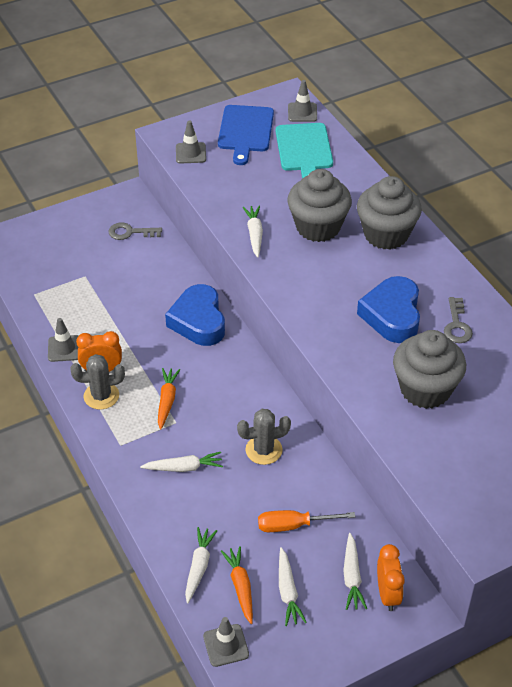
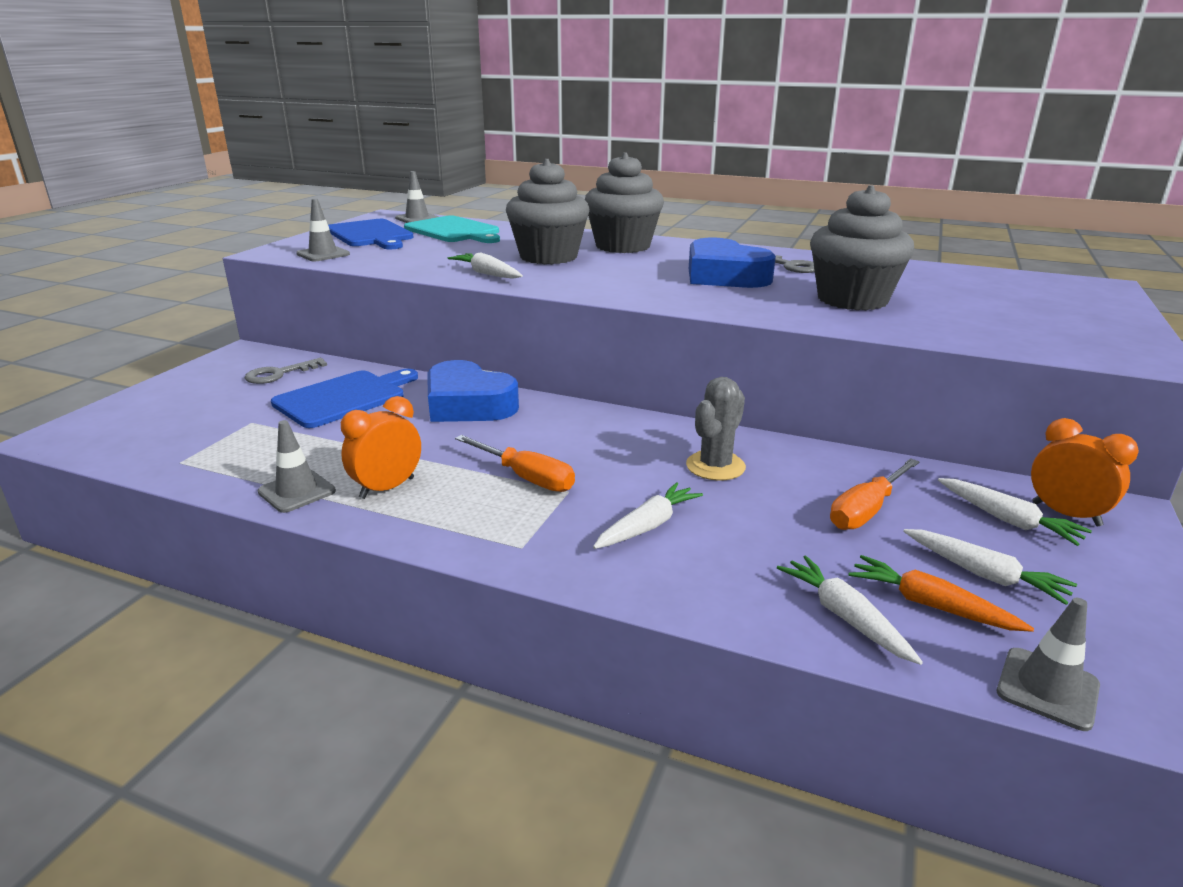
camera: 40 degrees left, 20 degrees down
(101, 396) = (421, 512): grey cactus -> none
(143, 277) = (344, 398): none -> blue cutting board
(167, 401) = (526, 478): orange carrot -> orange screwdriver

